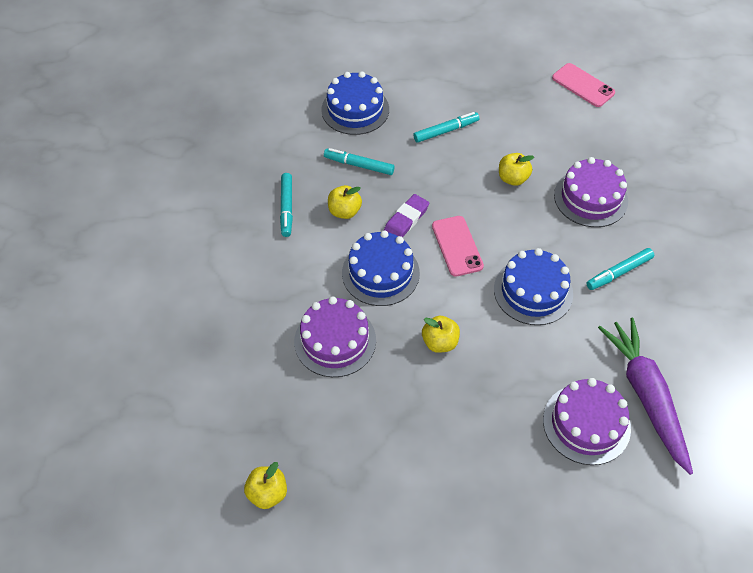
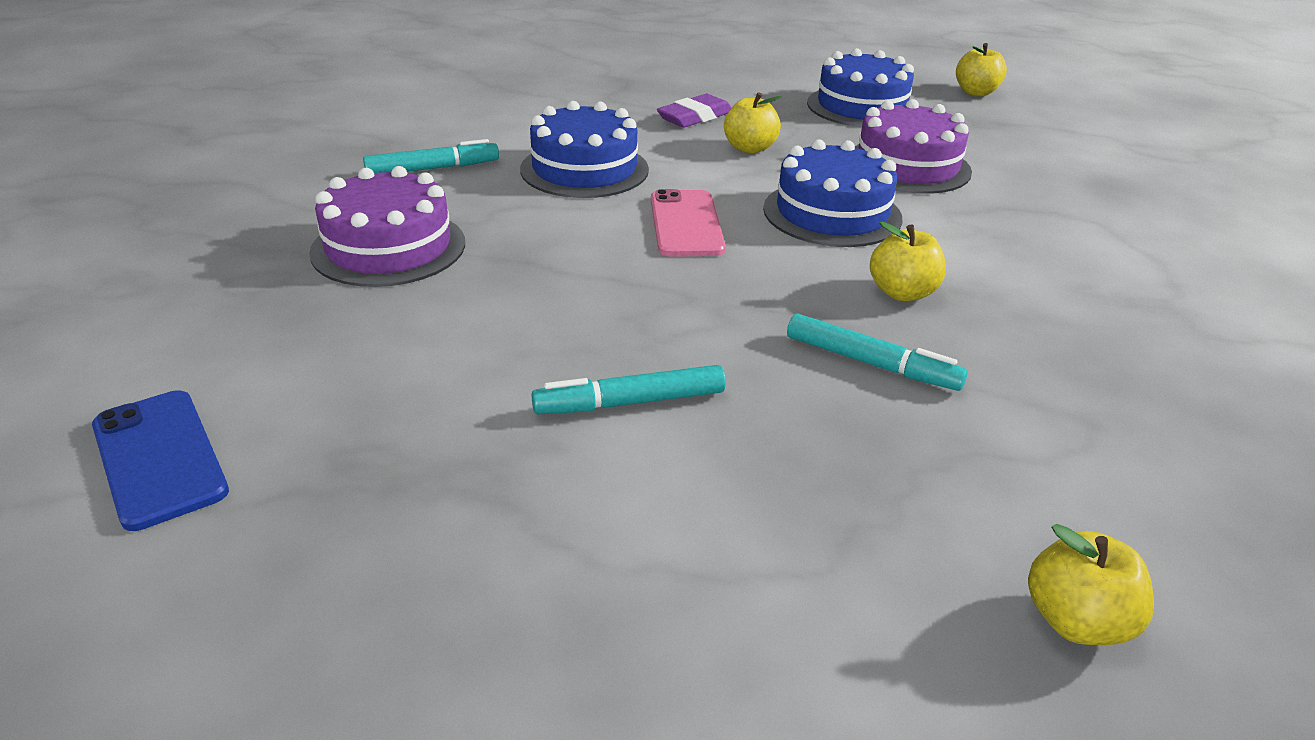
camera: 170 degrees left, 20 degrees down
(286, 208) = (1031, 314): turquoise marker -> none
(355, 109) = (883, 497): blue cake -> blue cake (861, 107)
(406, 220) = (773, 266): purple eraser -> purple eraser (695, 117)
(512, 178) = (522, 293): yellow apple -> yellow apple (1075, 621)
(583, 85) = (159, 458): pink phone -> blue phone
(586, 424) = (590, 86): purple cake -> none
(646, 396) = (502, 91): purple carrot -> none

